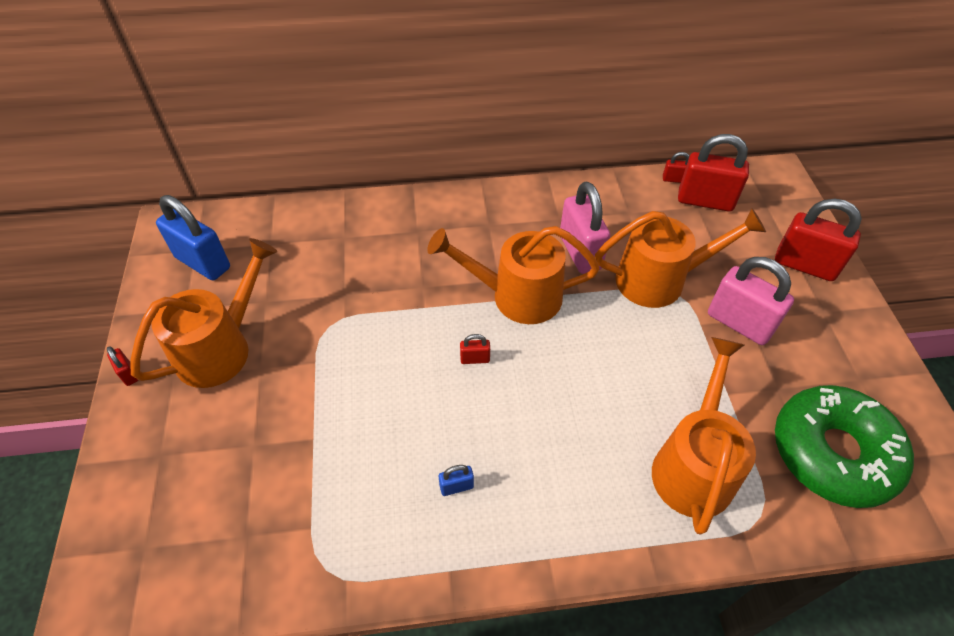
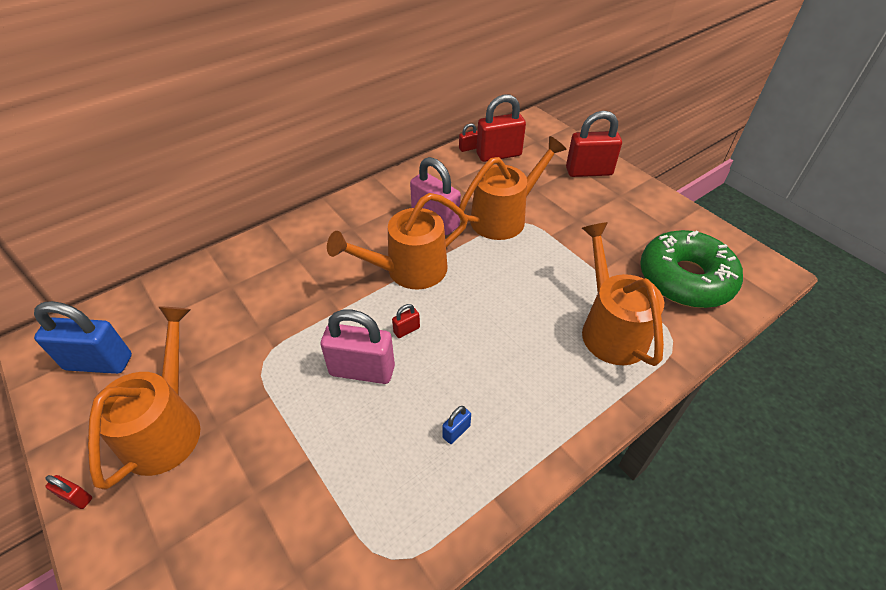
camera: 30 degrees left, 5 degrees down
(739, 323) = (574, 224): pink padlock -> pink padlock (362, 370)

